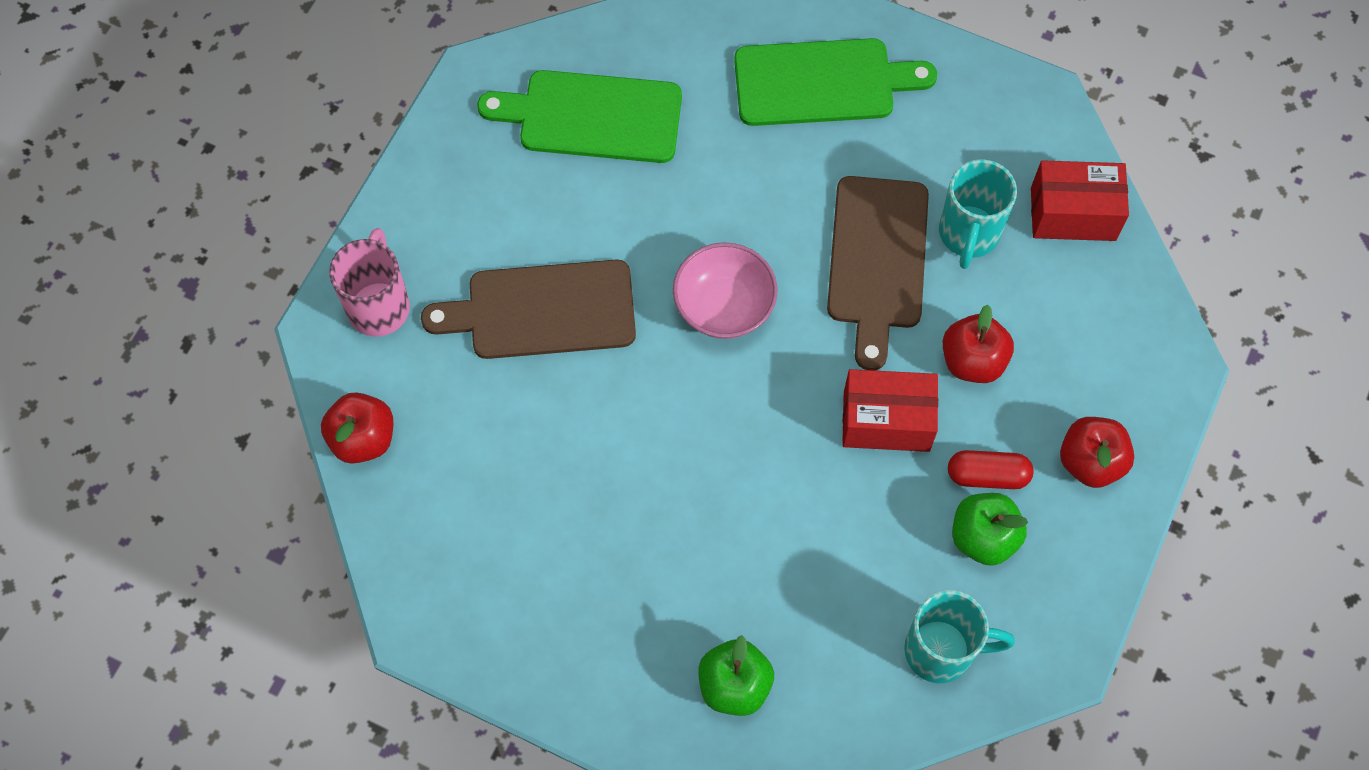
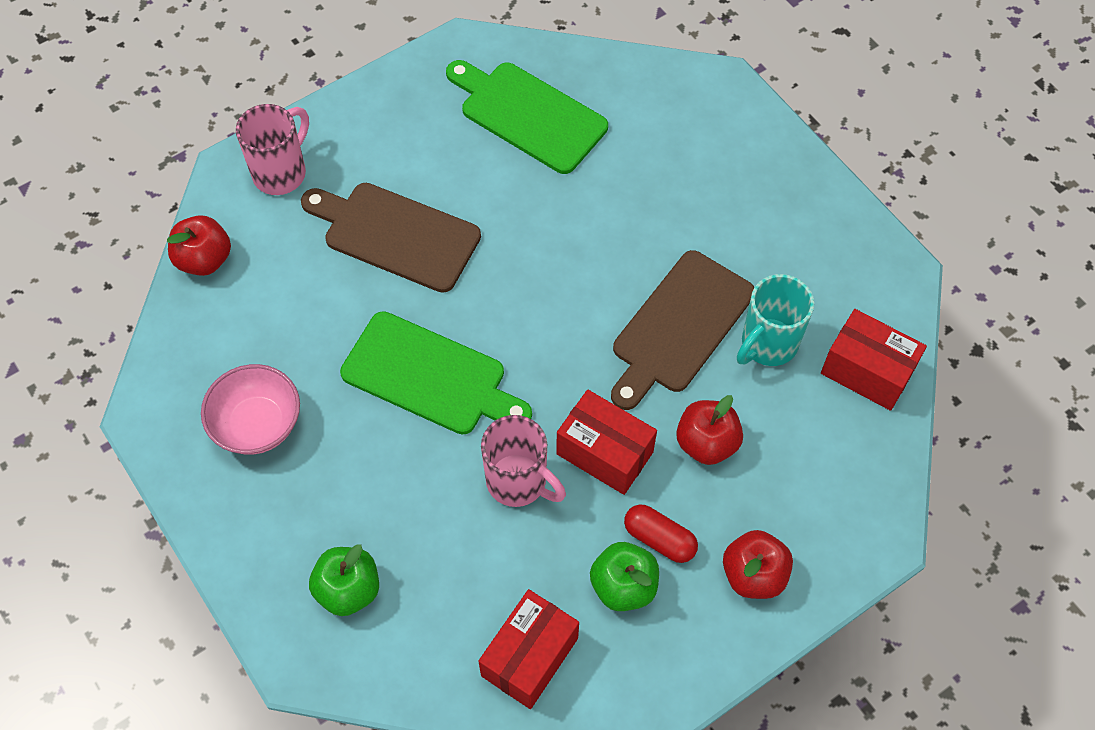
camera: 30 degrees right, 5 degrees down
(724, 307) = (534, 301): pink bowl -> pink bowl (257, 424)
(822, 83) = (723, 173): green cutting board -> green cutting board (430, 376)
(825, 493) = (518, 482): none -> pink mug
(941, 651) = (529, 657): turquoise mug -> red box

